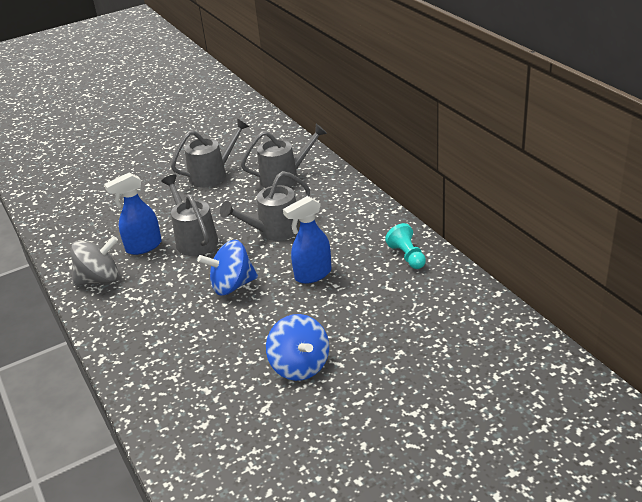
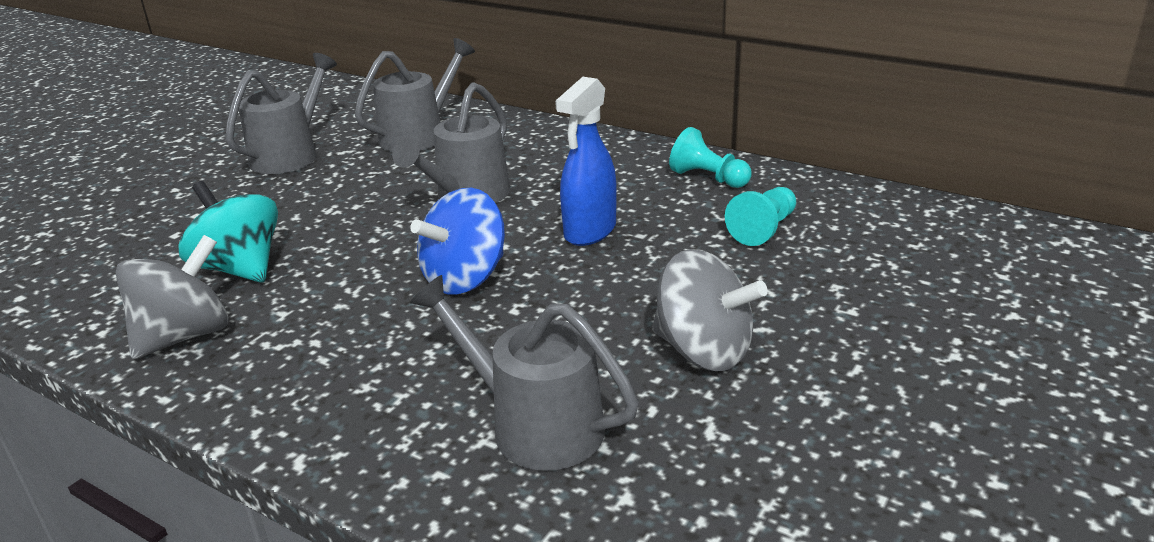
camera: 30 degrees left, 5 degrees down
(143, 247) = (240, 268): blue spray bottle -> turquoise spinning top
(194, 239) = (332, 237): grey watering can -> grey watering can (534, 425)
(300, 366) = (703, 351): blue spinning top -> grey spinning top
(401, 302) = (763, 229): none -> turquoise pawn

